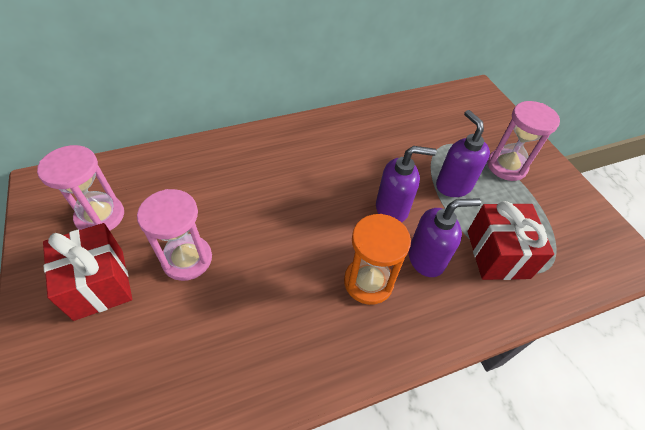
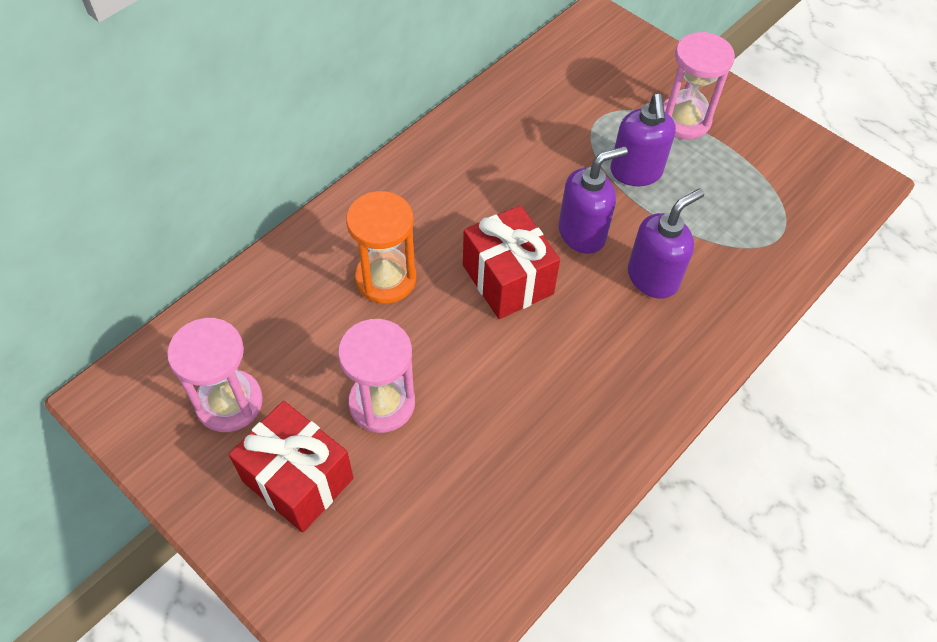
camera: 25 degrees left, 5 degrees up
(368, 282) = (605, 333): orange hourglass -> orange hourglass (386, 279)
(453, 185) = (636, 172): purple soap dispenser -> purple soap dispenser turned 135 degrees counterclockwise
(497, 254) = (725, 238): red gift -> red gift (507, 279)

